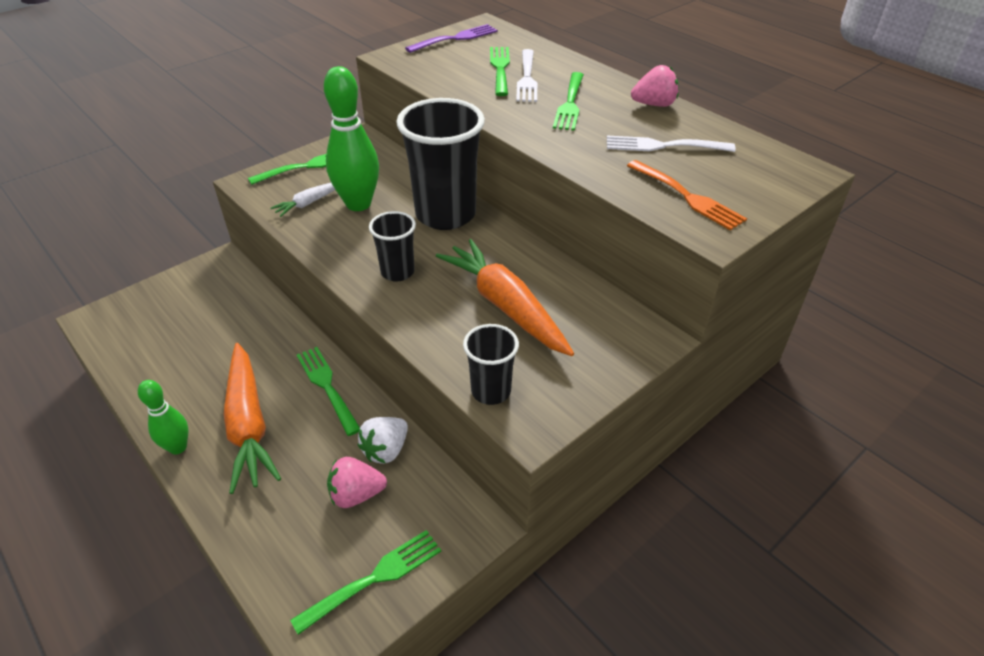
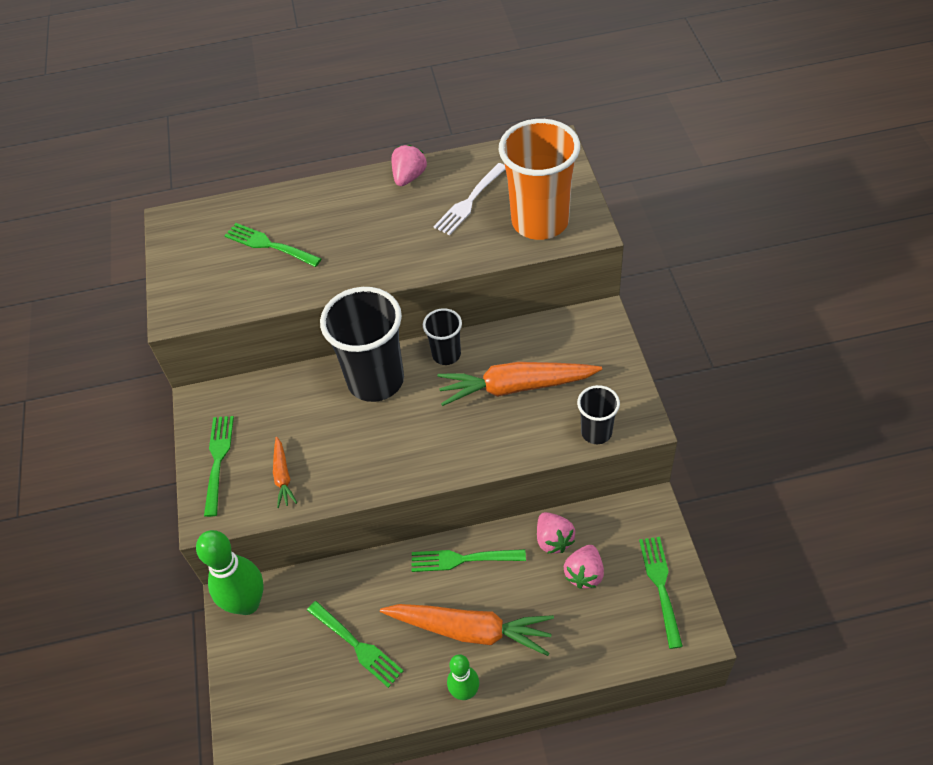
camera: 55 degrees left, 10 degrees up
(309, 203) = (283, 476): white carrot -> orange carrot
(358, 204) = (313, 438): green bowling pin -> green bowling pin (247, 603)
(386, 450) = (553, 540): white strawberry -> pink strawberry
(397, 272) = (429, 442): black cup -> black cup (446, 354)
(455, 39) = (182, 253): purple fork -> none
(527, 78) = (302, 234): white fork -> none
(570, 104) = (367, 226): green fork -> green fork (356, 645)
(687, 197) = (540, 222): orange fork -> orange cup

